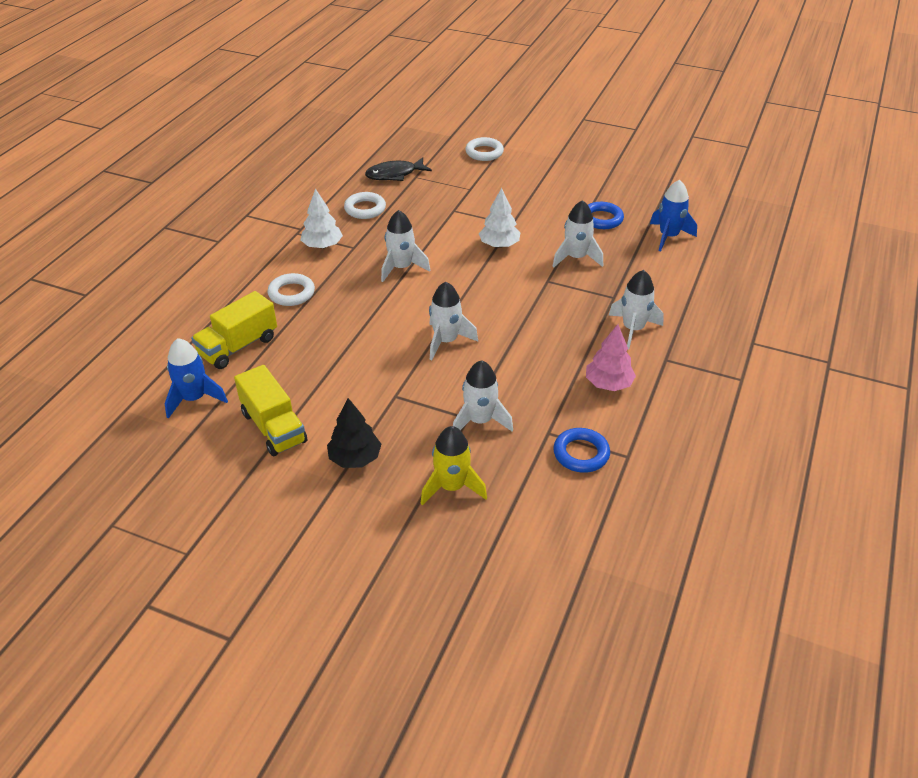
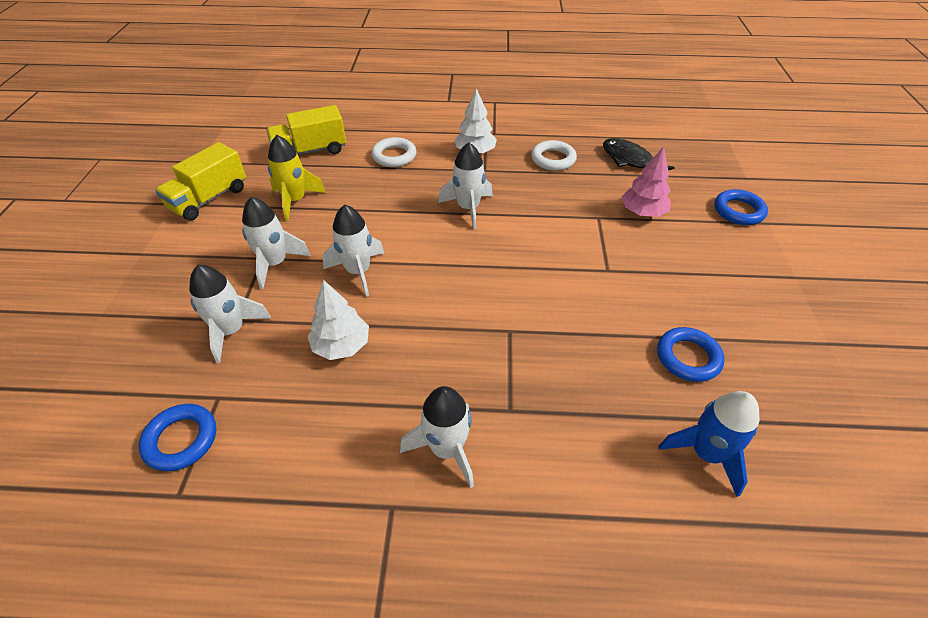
camera: 70 degrees right, 5 degrees up
(194, 398) = (240, 150): blue rocket -> none
(238, 346) = (310, 151): yellow truck -> yellow truck turned 45 degrees counterclockwise
(355, 458) = (170, 256): black tree -> none
(452, 487) = (128, 334): yellow rocket -> yellow rocket (295, 200)
(484, 152) = (738, 211): white ring -> blue ring
(499, 245) = (556, 270): white tree -> white tree (341, 345)
(576, 258) = (575, 348): white rocket -> white rocket (275, 263)
(608, 384) = (319, 442): pink tree -> pink tree (642, 212)

